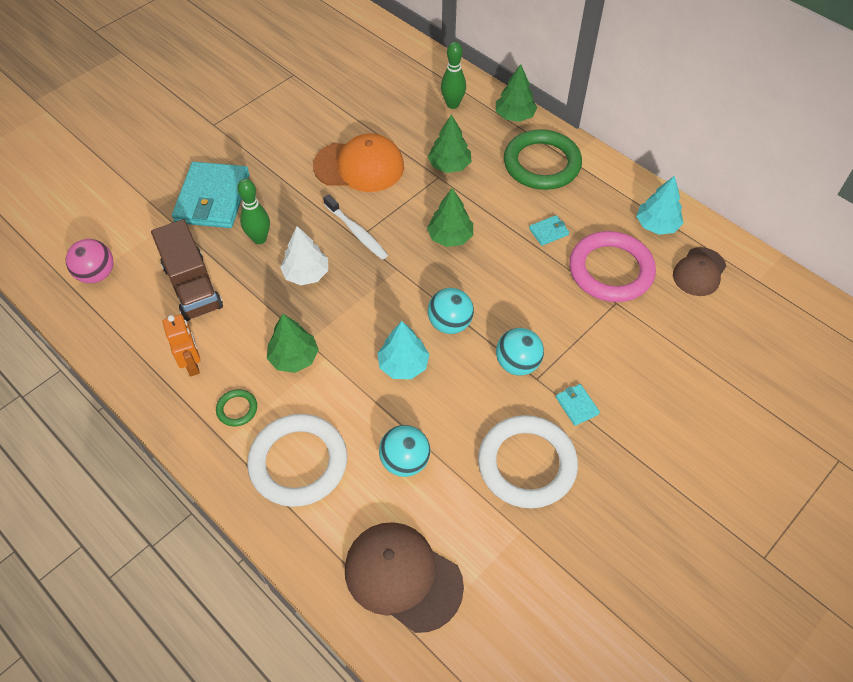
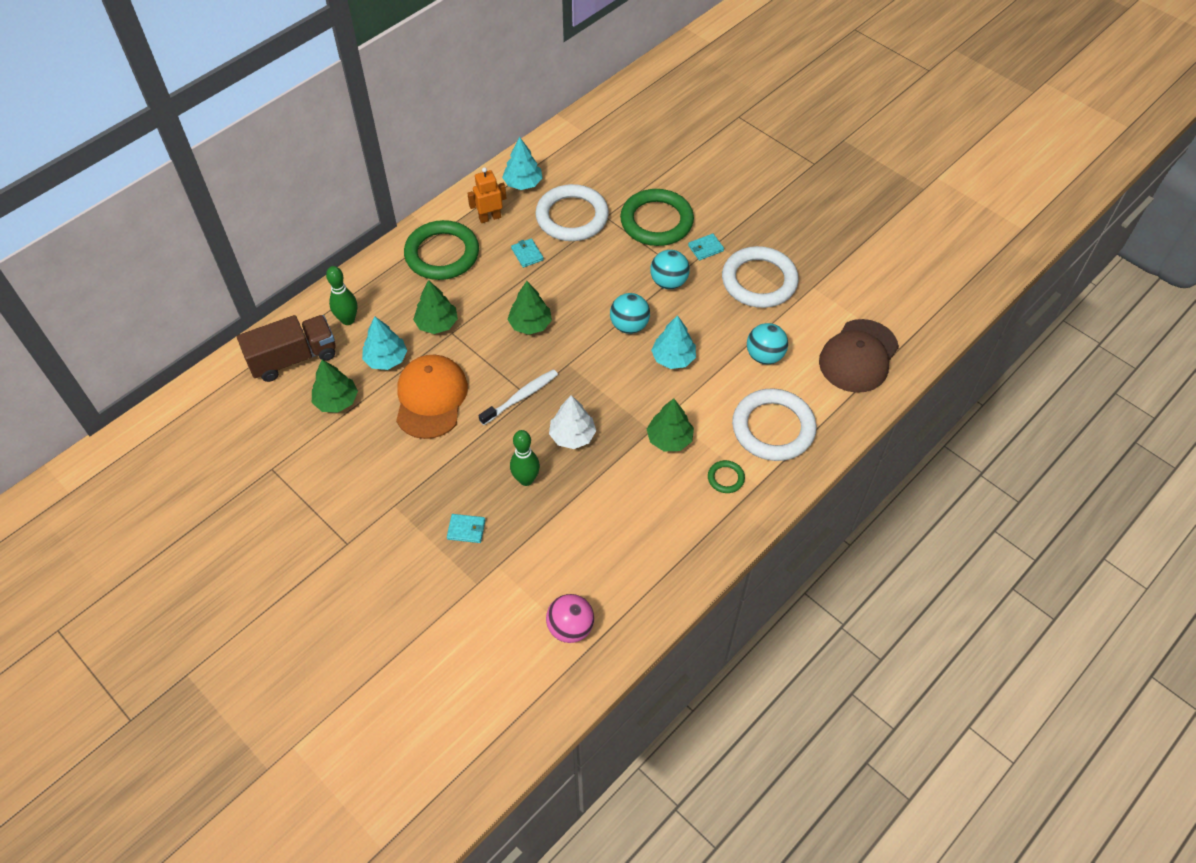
camera: 90 degrees left, 0 degrees up
(192, 286) = (587, 533): brown truck -> brown truck (293, 358)
(192, 364) = (680, 520): orange robot -> orange robot (490, 217)
(212, 198) = (466, 529): turquoise wallet -> turquoise wallet, size x0.42
(406, 133) = (386, 359): none -> turquoise tree
(514, 116) = (372, 271): green tree -> green tree (336, 401)
(610, 270) = (572, 217): pink ring -> white ring
(616, 354) = (656, 221): none -> green ring
(699, 272) = (574, 164): brown cap -> none

